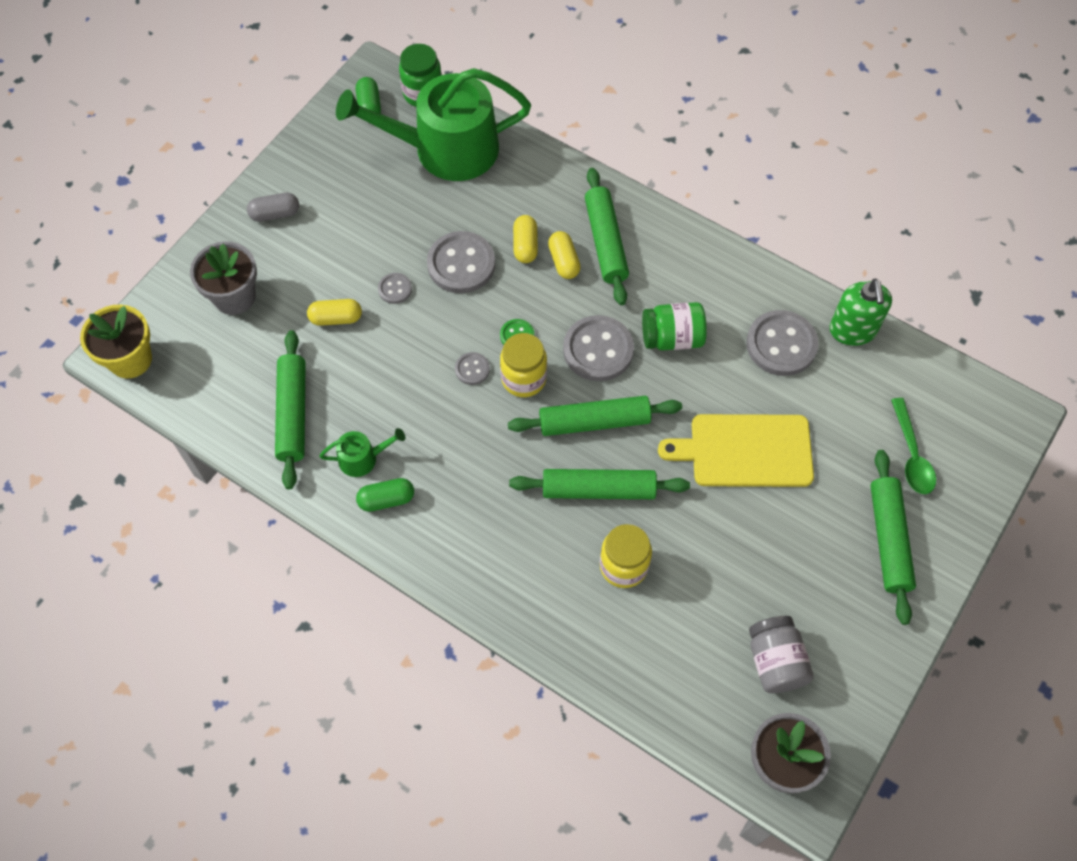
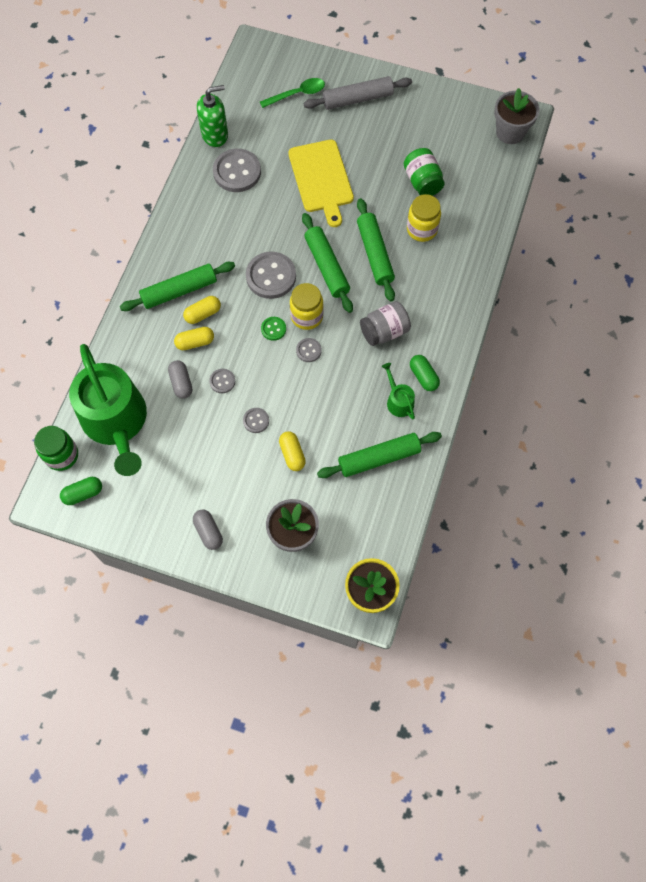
camera: 105 degrees left, 5 degrees up
(461, 264) = (222, 381): grey button -> grey button, size x0.49
(474, 221) = (181, 383): none -> grey capsule
(672, 338) = (249, 234): green jar -> green jar (422, 182)
(775, 661) = (453, 143): grey jar -> grey jar (384, 331)
(889, 539) = (357, 99): green rolling pin -> grey rolling pin

